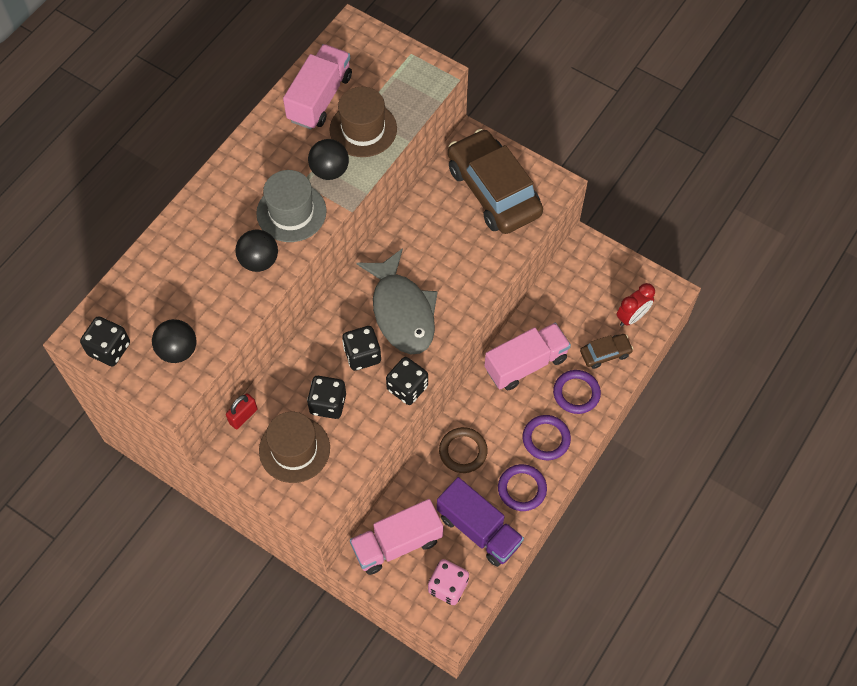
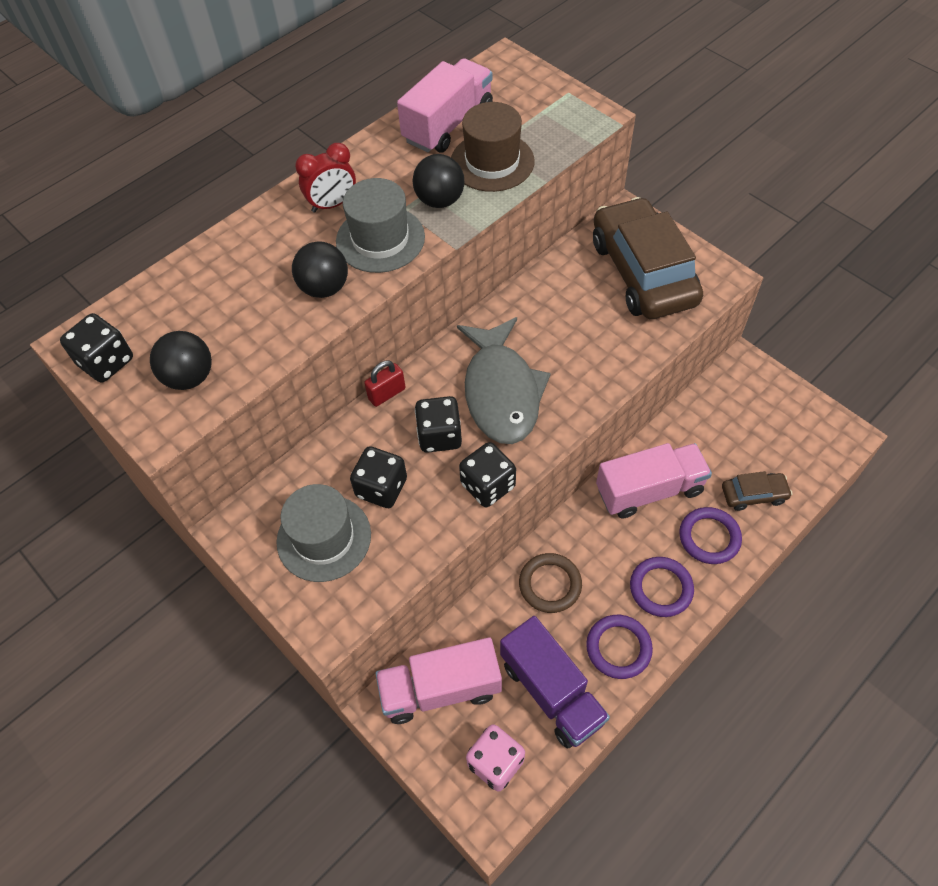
camera: 15 degrees right, 5 degrees down
(243, 416) = (272, 485): red padlock -> red padlock (387, 394)
(294, 449) = (324, 538): brown hat -> grey hat
(632, 317) = (793, 456): red clock -> red clock (332, 204)

